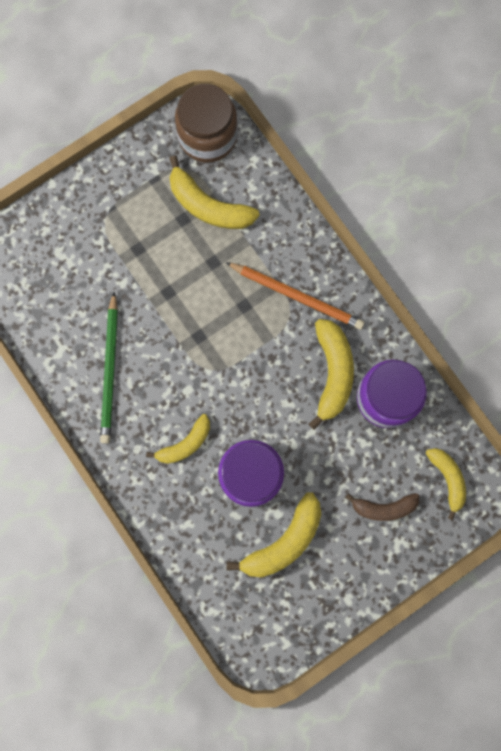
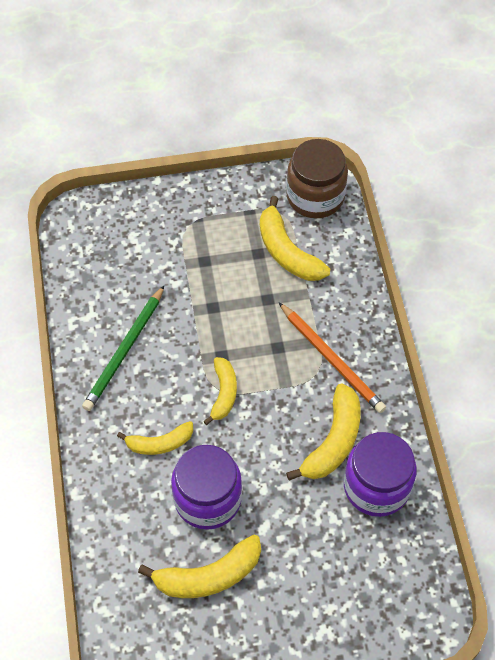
camera: 25 degrees right, 20 degrees down
(384, 508) = (324, 589): brown banana -> none
(447, 479) = (403, 590): yellow banana -> yellow banana (223, 393)

